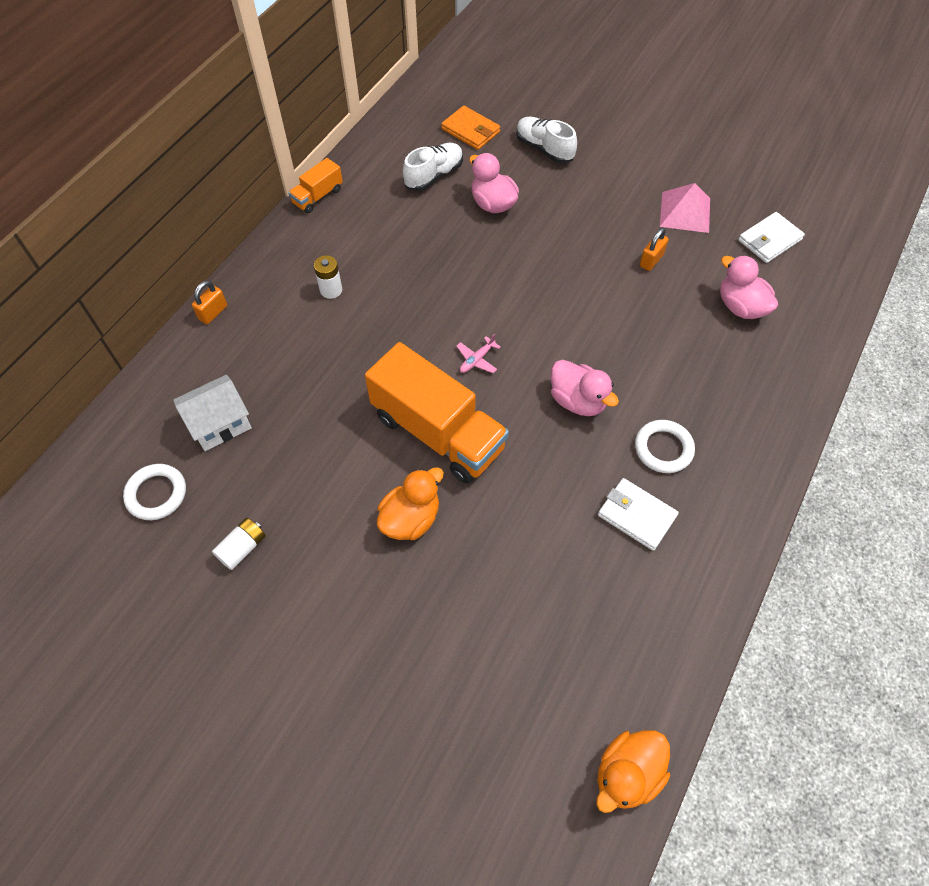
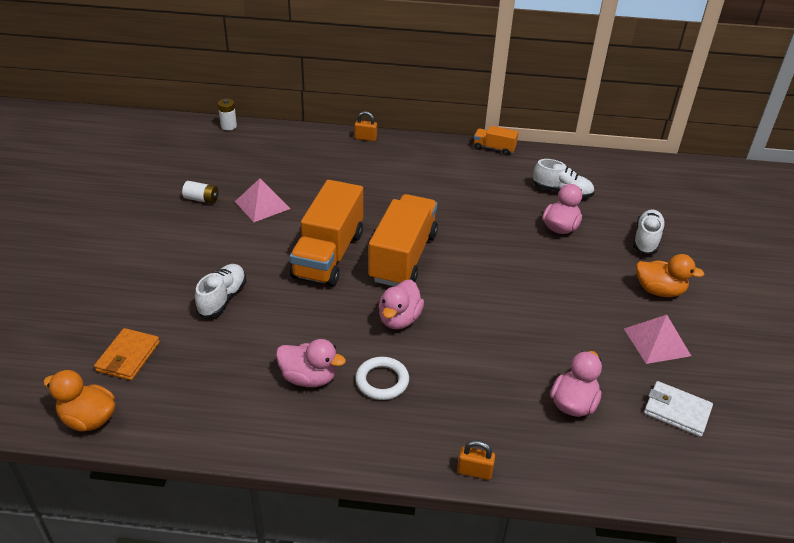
camera: 65 degrees right, 20 degrees down
(156, 494) = (225, 158): white ring -> none
(220, 424) = (284, 165): white house -> none
(297, 476) = (262, 205): none -> pink pyramid
(331, 290) = (417, 176): white battery -> white battery (228, 126)
(411, 518) = (252, 261): orange duck -> orange duck (659, 291)
(469, 572) = (222, 298): none -> white shoe
(470, 130) = (626, 197): orange wallet -> orange wallet (128, 356)
(477, 360) = (403, 257): pink plane -> orange truck
(636, 515) = (309, 378): white wallet -> pink duck
(651, 260) = (579, 331): orange padlock -> orange padlock (474, 471)

